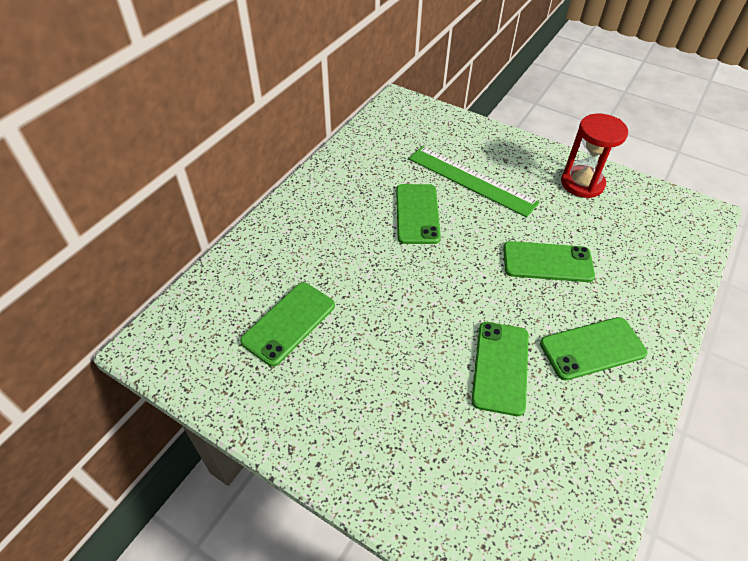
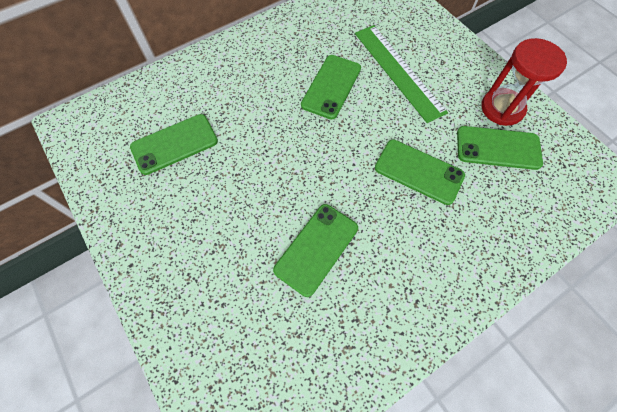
camera: 25 degrees right, 15 degrees up
(592, 348) = (407, 266): green phone -> green phone (498, 148)

